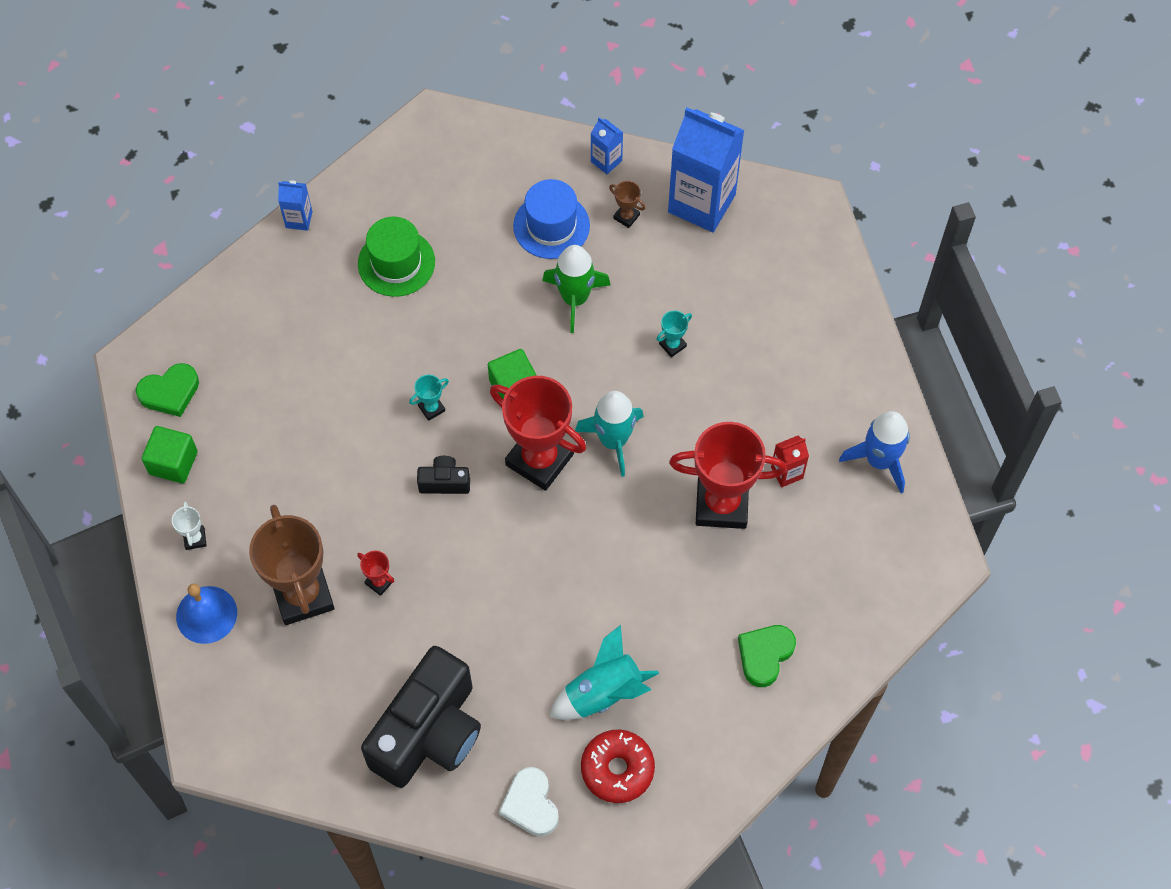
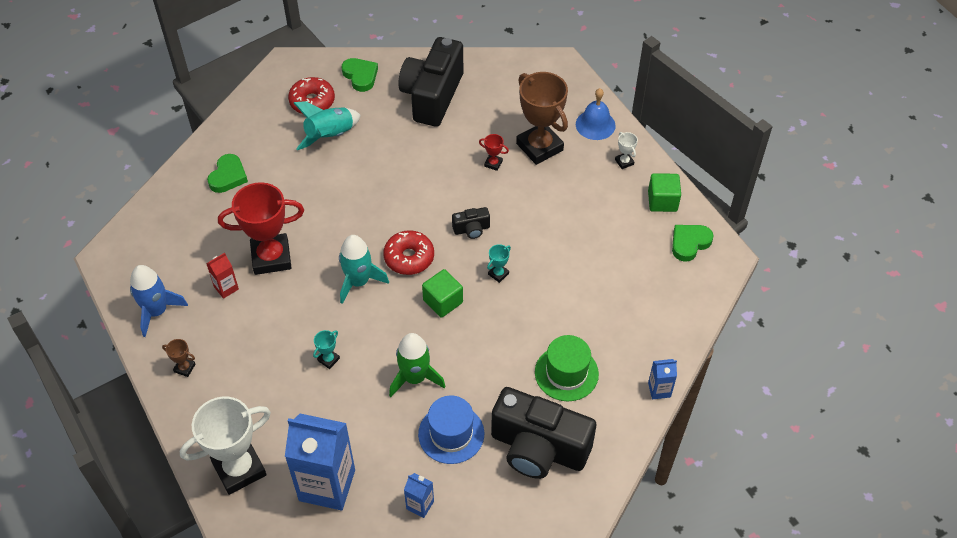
camera: 165 degrees right, 10 degrees down
(460, 188) = (538, 448): none -> black camera
(530, 804) = (360, 76): white heart -> green heart
(539, 459) = (409, 257): red trophy -> red donut
(626, 216) = (390, 457): brown trophy -> brown trophy (184, 368)
(796, 242) = (239, 469): none -> white trophy

